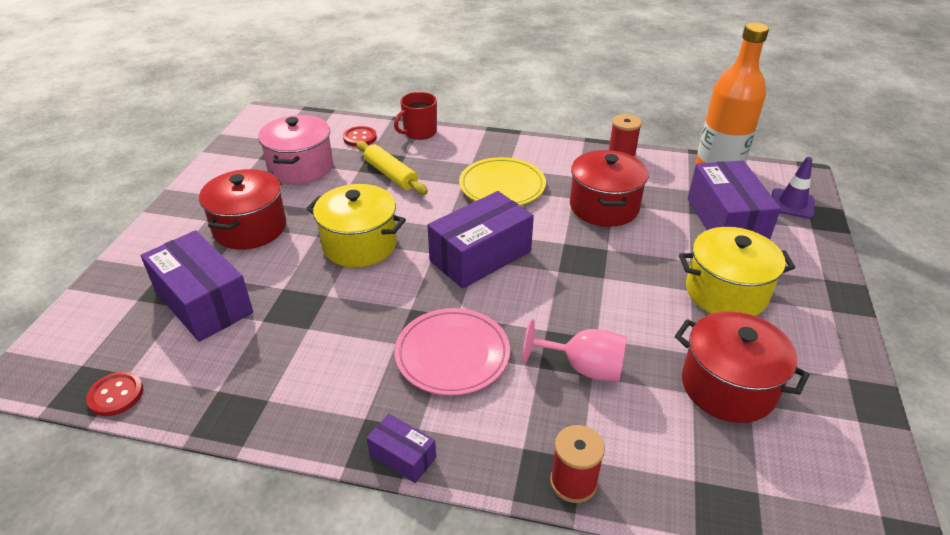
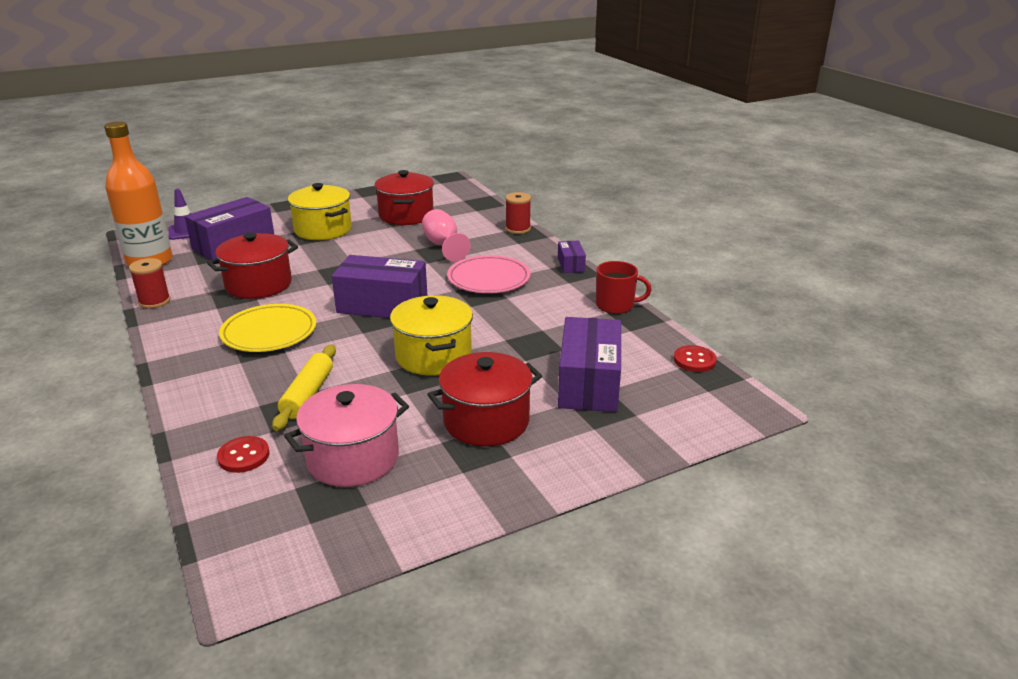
camera: 130 degrees left, 10 degrees down
(419, 132) = (193, 422): red mug -> red mug (615, 305)

